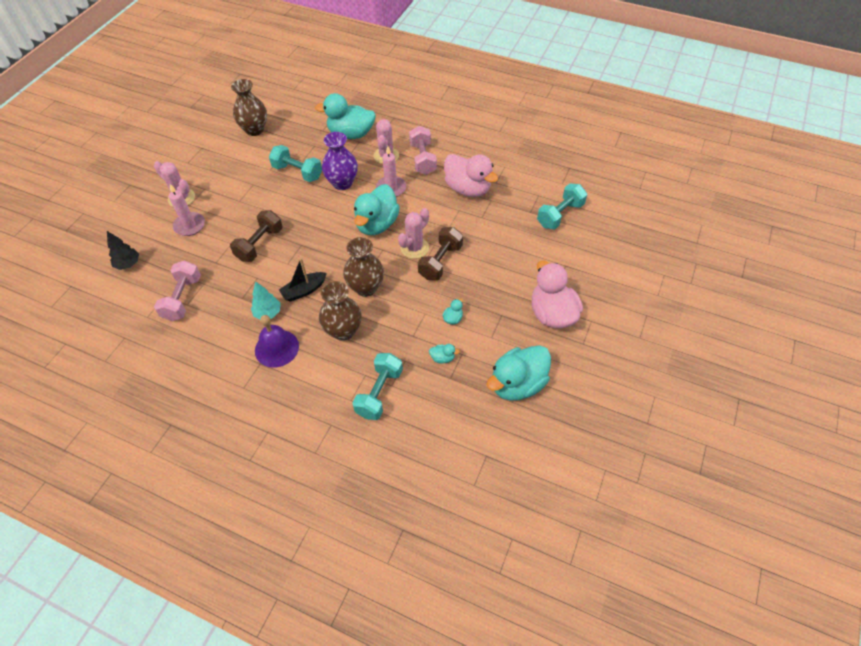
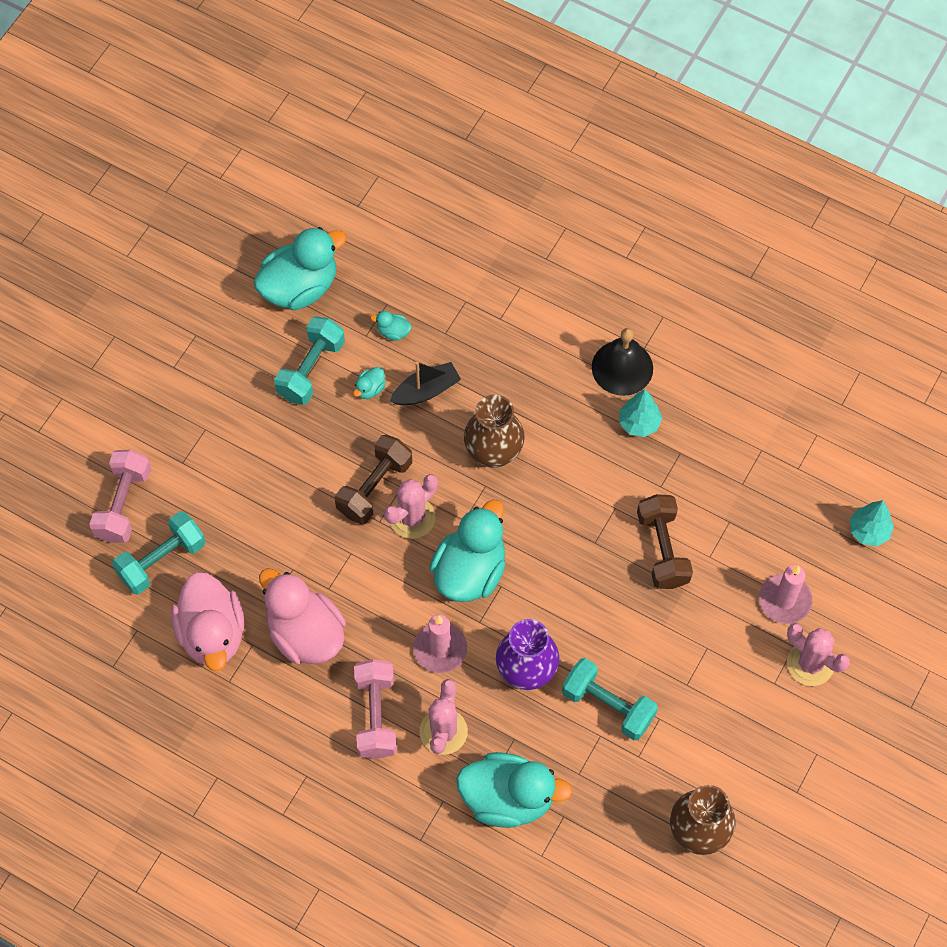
camera: 175 degrees left, 10 degrees up
(128, 264) = (868, 531): black tree -> turquoise tree
(182, 298) = (769, 460): pink dumbbell -> pink dumbbell (123, 504)
(260, 244) = (662, 549): brown dumbbell -> brown dumbbell turned 45 degrees counterclockwise
(276, 348) = (622, 367): purple bell -> black bell
(304, 290) = (587, 456): black boat -> black boat (426, 391)
(343, 331) = (529, 385): brown vase -> none
(379, 393) = (482, 292): turquoise dumbbell -> turquoise dumbbell (311, 369)
(552, 314) = (226, 383): pink duck -> pink duck (212, 633)

